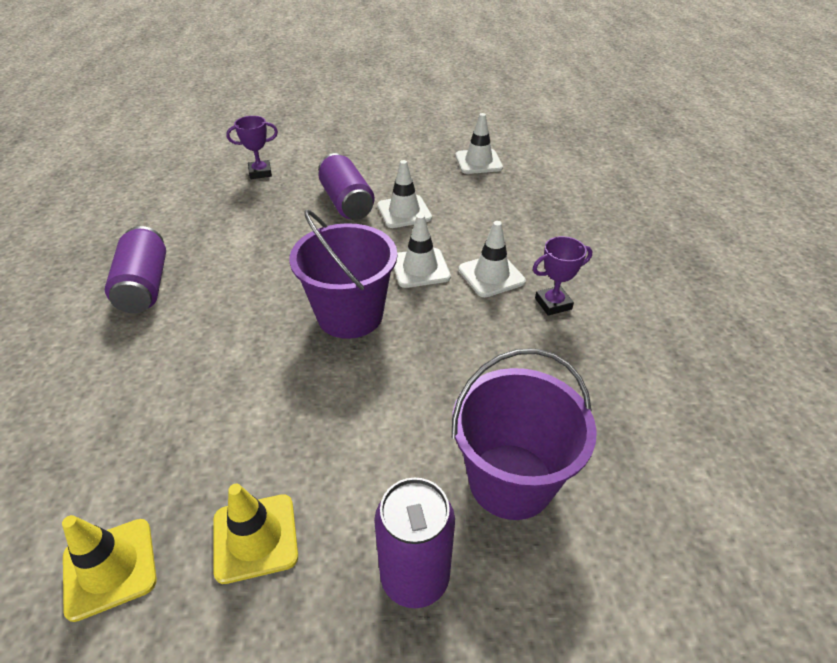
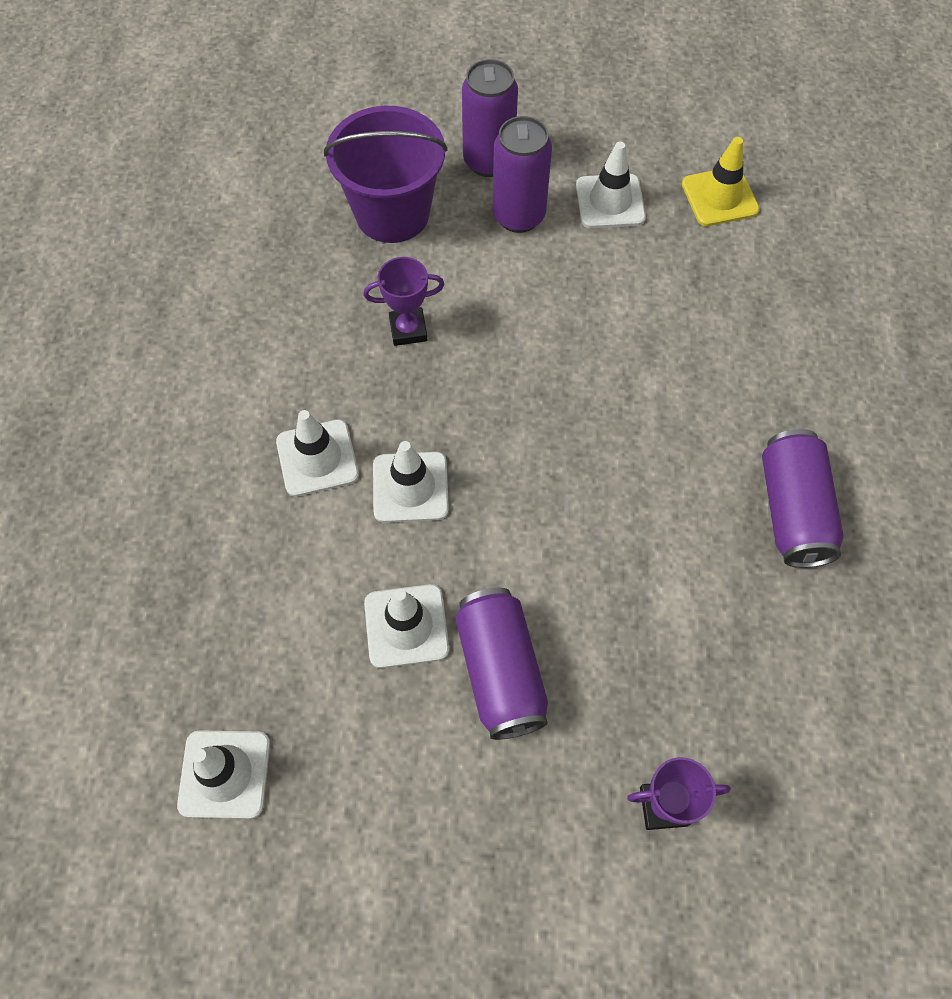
camera: 170 degrees left, 20 degrees up
(255, 538) = (610, 202): yellow traffic cone -> white traffic cone
(350, 315) = (515, 417): purple bucket -> none
(366, 499) = (518, 216): none -> purple can
(553, 304) = (259, 397): purple trophy -> purple trophy (408, 329)

